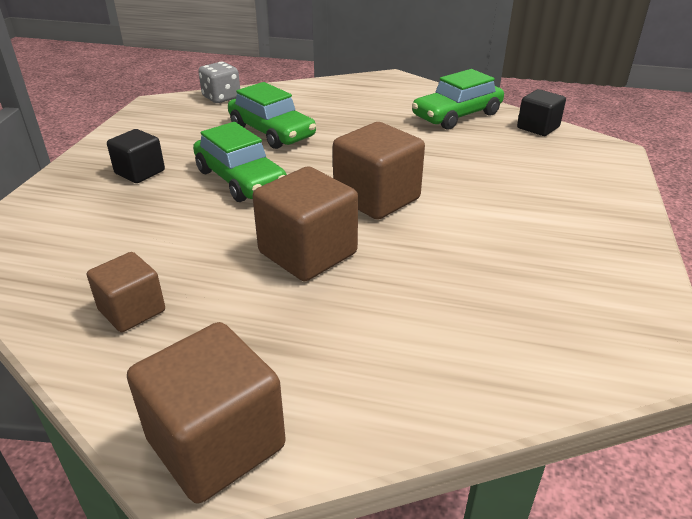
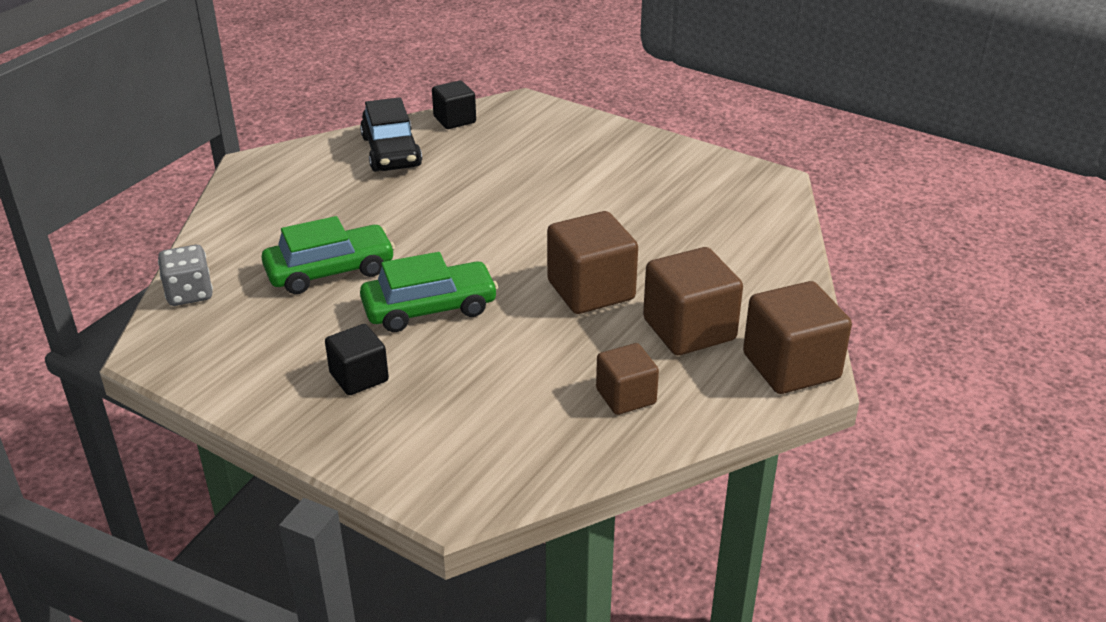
camera: 70 degrees left, 0 degrees up
(376, 198) = (523, 236): brown cube -> brown cube (689, 329)
(457, 115) = (391, 152): green car -> black car

